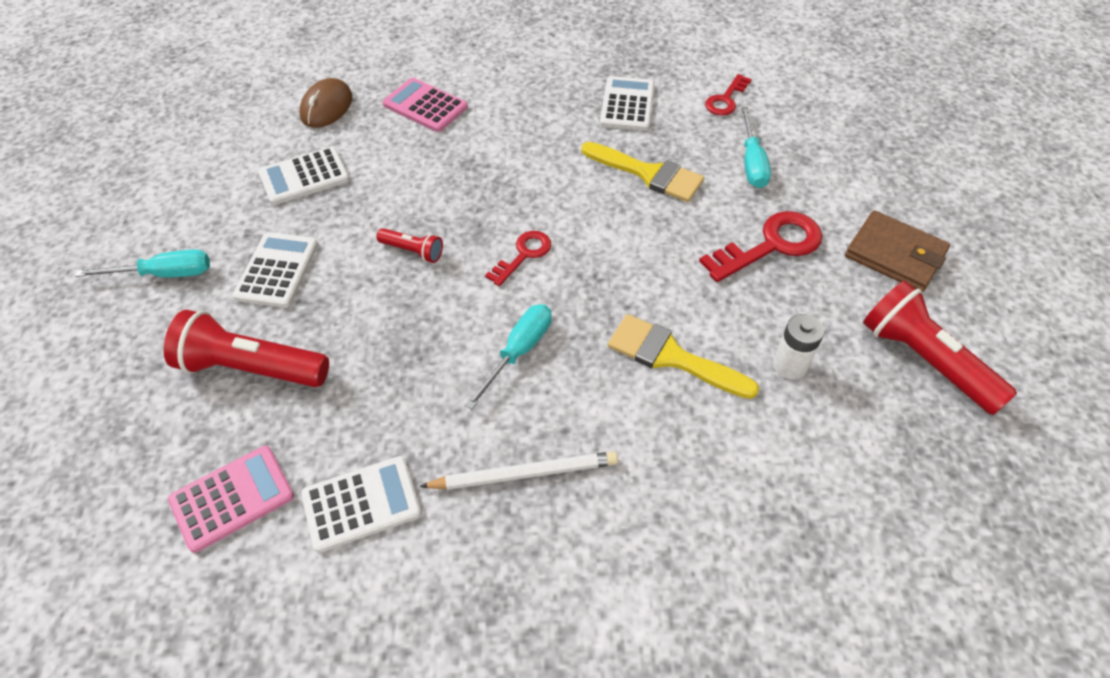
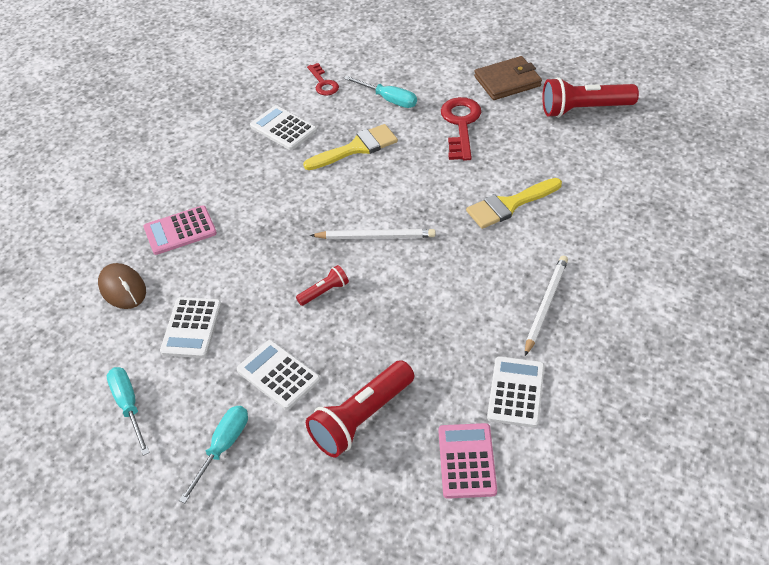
camera: 55 degrees left, 5 degrees down
(518, 352) = (454, 271): turquoise screwdriver -> turquoise screwdriver (128, 406)
(523, 255) = (376, 236): red key -> white pencil
(790, 365) = (550, 160): white battery -> none

